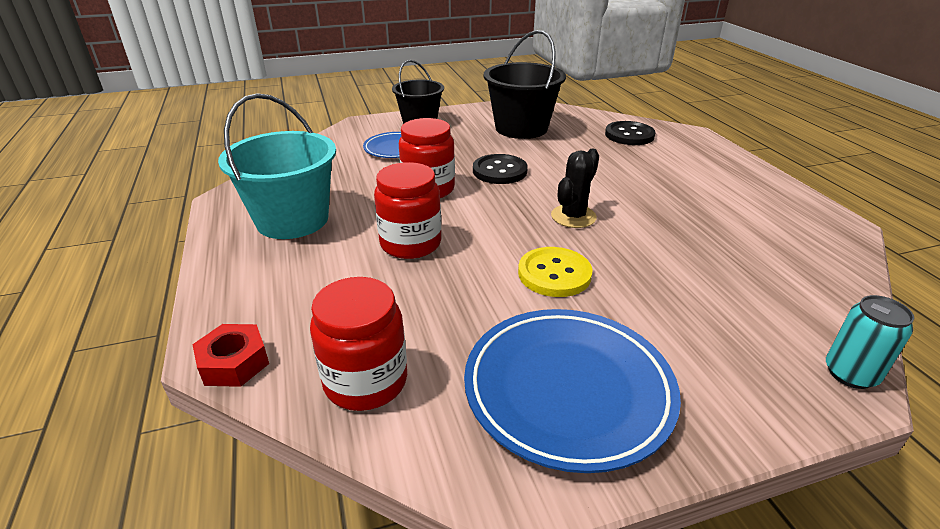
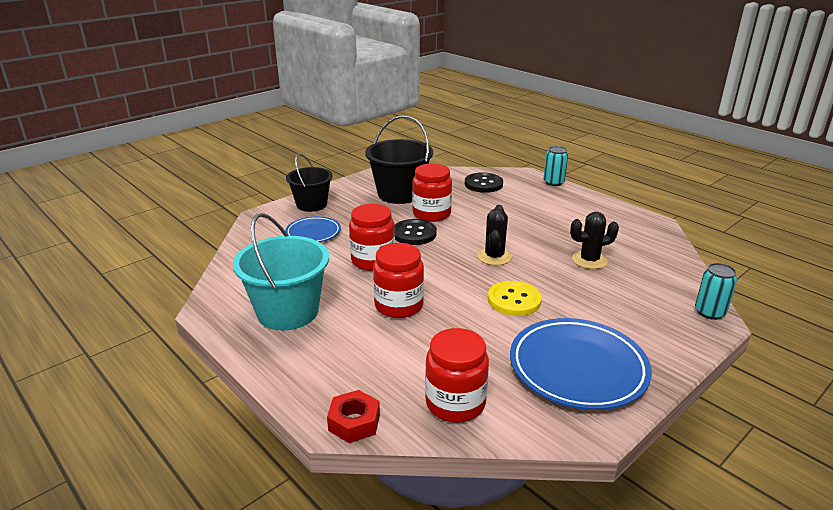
camera: 25 degrees left, 5 degrees down
(538, 155) = (431, 214): none -> red jar
(701, 250) = (589, 260): none -> black cactus
(724, 149) = (553, 182): none -> turquoise can

